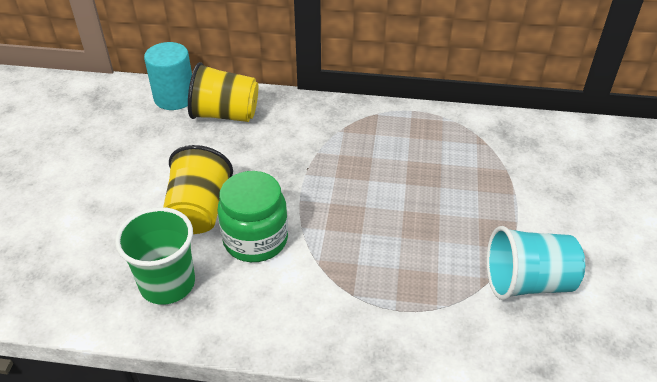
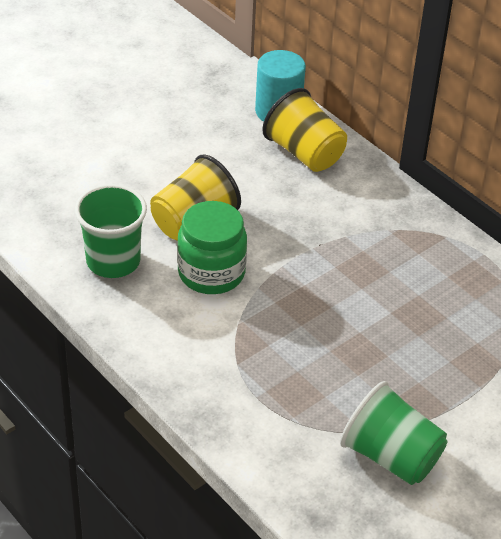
camera: 40 degrees right, 0 degrees up
(527, 282) = (391, 456): turquoise cup -> green cup

